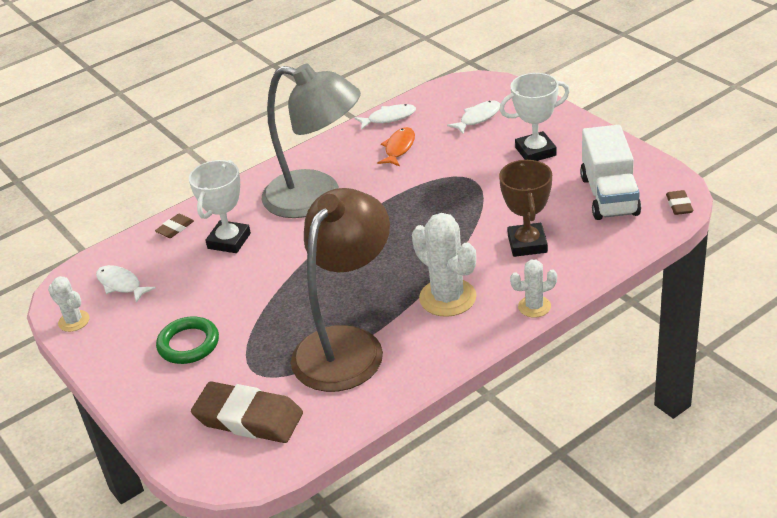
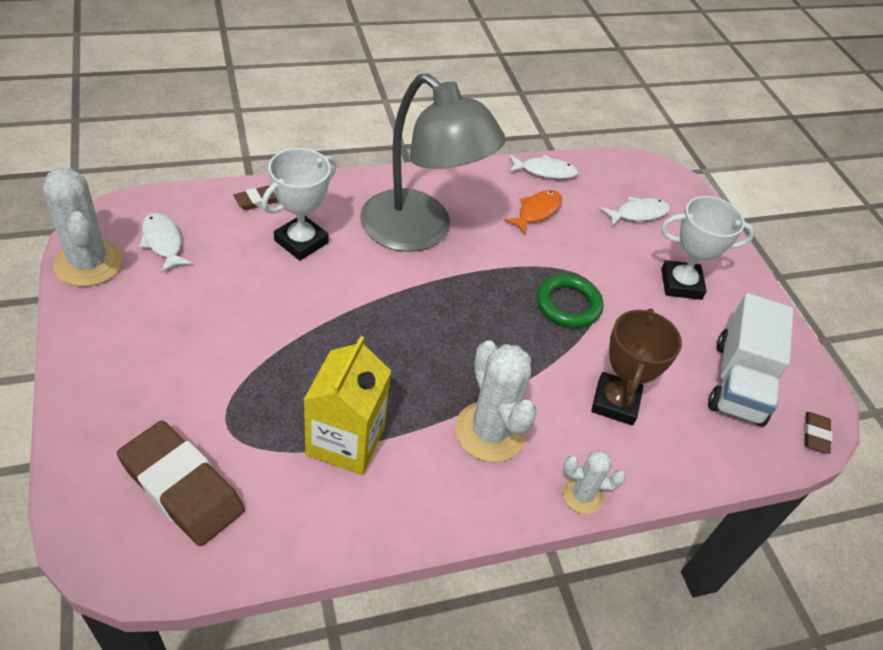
camera: 10 degrees right, 10 degrees up
(74, 321) = (89, 263): white cactus -> white cactus, size x1.78
(188, 344) = (182, 352): green ring -> green ring (568, 304)
(347, 345) = (345, 441): brown lamp -> yellow carton

